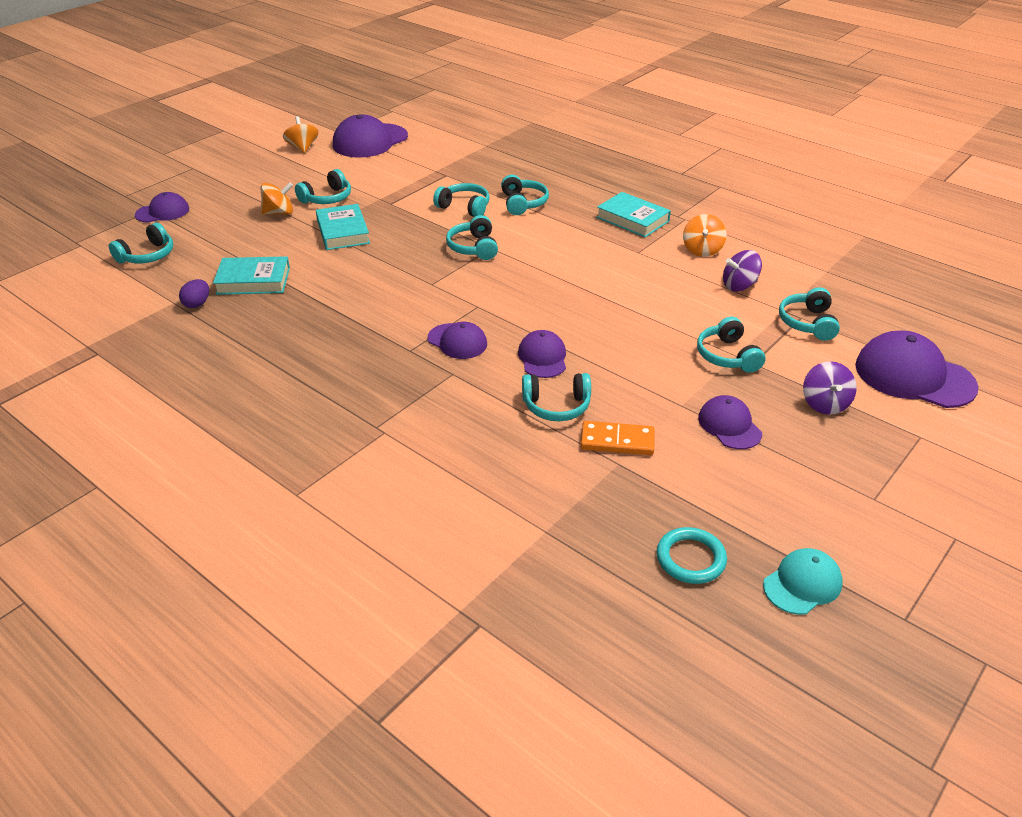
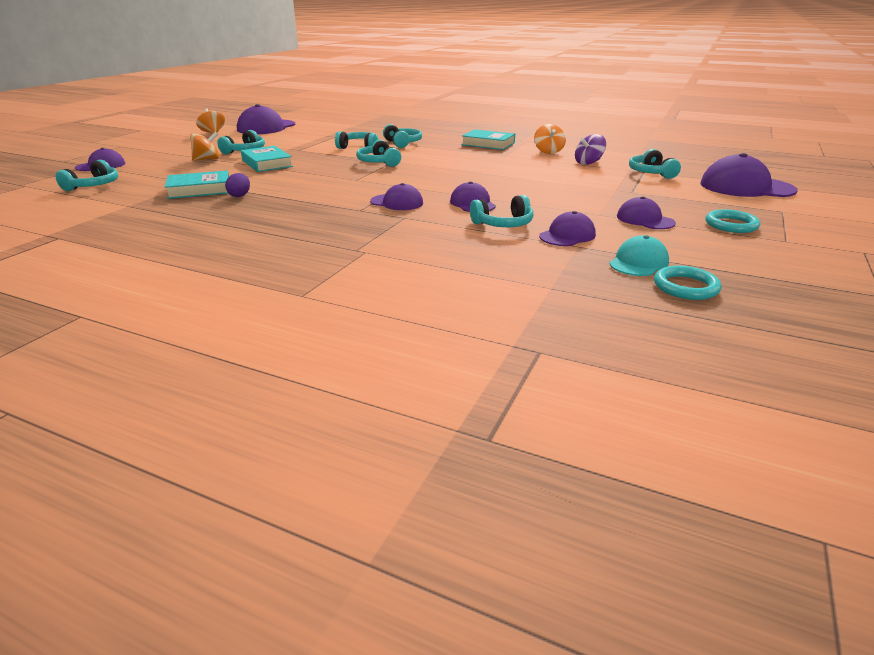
camera: 15 degrees left, 10 degrees down
(197, 304) = (151, 204): purple egg -> purple egg (240, 195)
(617, 441) = (567, 235): orange domino -> purple cap
(727, 356) = (610, 190): turquoise headphones -> none
(802, 584) = (786, 288): turquoise cap -> turquoise cap (638, 262)
(824, 404) = (701, 204): purple spinning top -> none
(829, 455) = (731, 225): none -> turquoise ring

